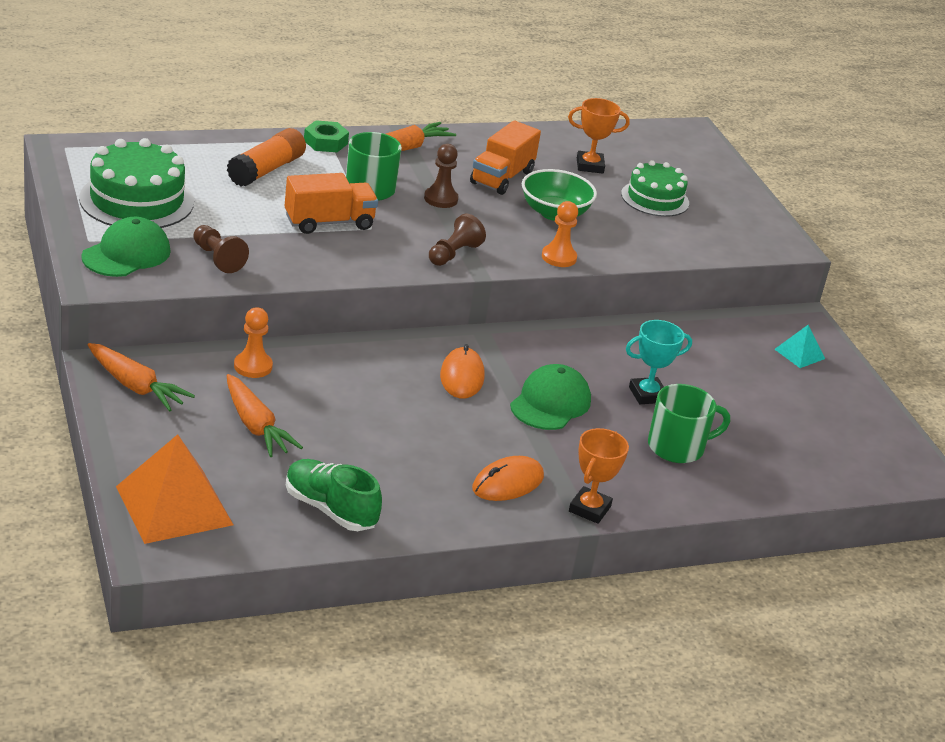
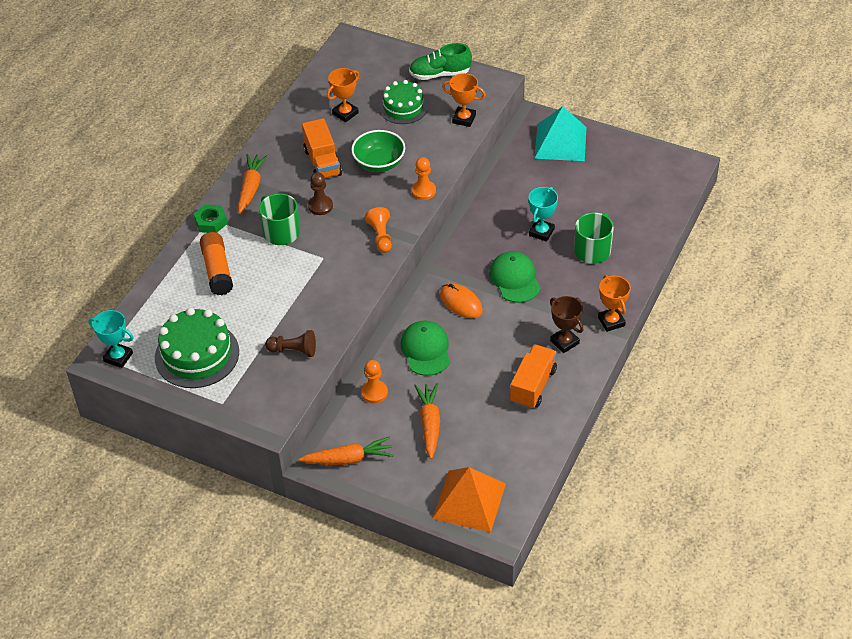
camera: 40 degrees left, 15 degrees up
(76, 156) = (118, 357): none -> turquoise trophy
(126, 254) = (252, 392): green cap -> green cap (426, 350)
(255, 426) = (429, 423): orange carrot -> orange carrot turned 105 degrees counterclockwise
(329, 222) = (300, 274): orange truck -> orange truck (533, 386)
(330, 509) = (526, 433): green shoe -> green shoe (440, 74)
(454, 254) = (381, 236): brown pawn -> orange pawn
(507, 483) = (564, 342): orange mouse -> brown trophy
(701, 244) = (464, 119): none -> orange trophy
(799, 354) = (560, 142): turquoise pyramid -> turquoise pyramid, size x2.07

